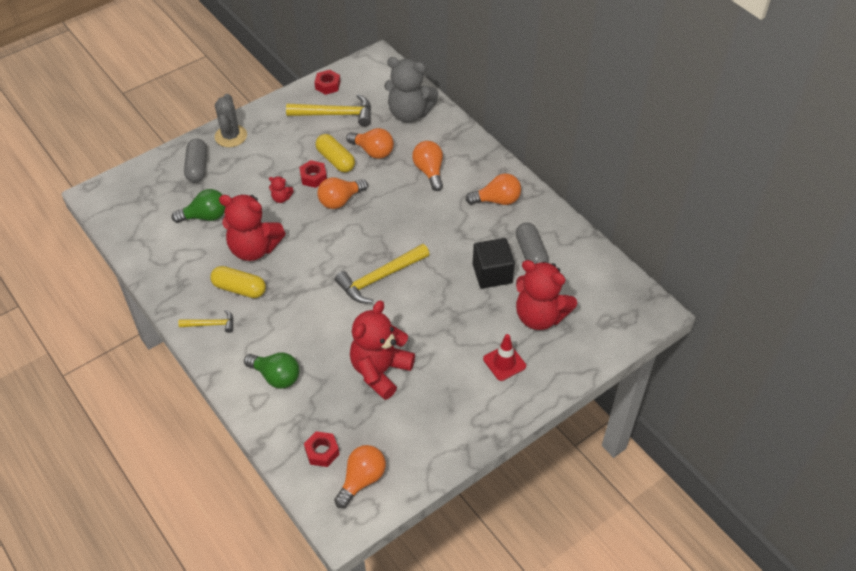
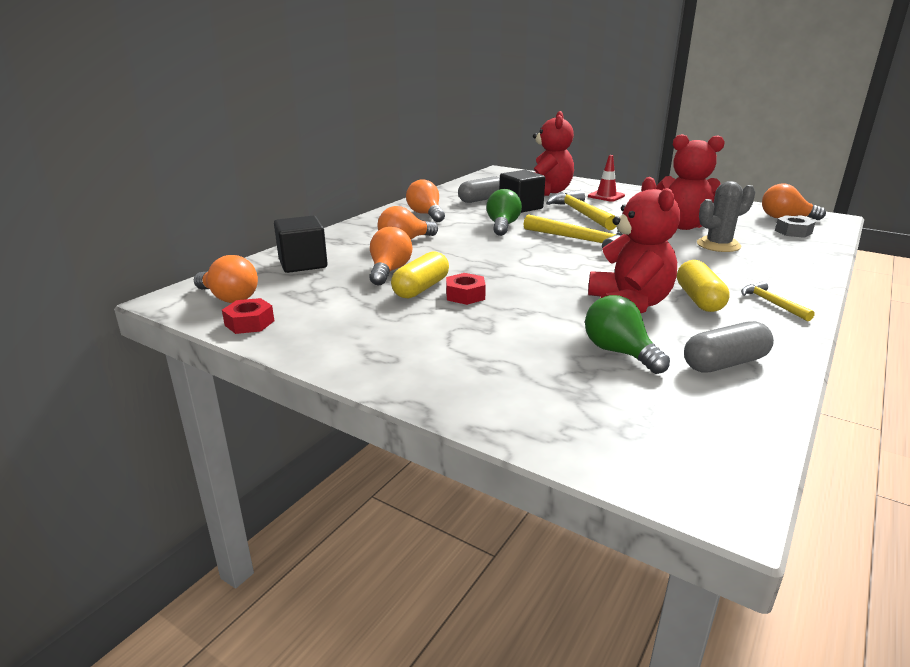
camera: 110 degrees left, 25 degrees down
(197, 167) = (524, 390): grey capsule -> grey capsule (725, 363)
(231, 136) = (420, 378): grey cactus -> grey cactus (718, 245)
(276, 376) = (765, 260): green light bulb -> green light bulb (502, 226)
(281, 198) = (524, 307): red teddy bear -> none
(322, 452) = (793, 232): red nut -> grey nut
(335, 114) = (322, 305): yellow hammer -> yellow hammer (580, 213)
(340, 200) = (492, 274): orange light bulb -> orange light bulb (229, 298)
(409, 113) = (303, 263): grey teddy bear -> black cube

